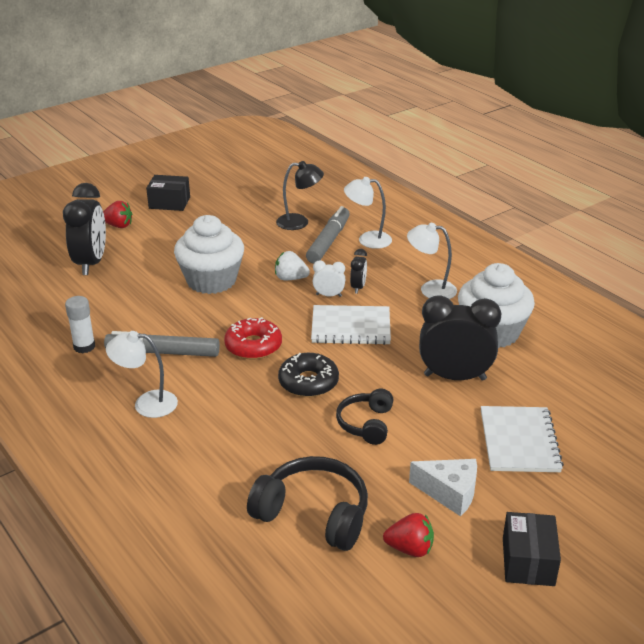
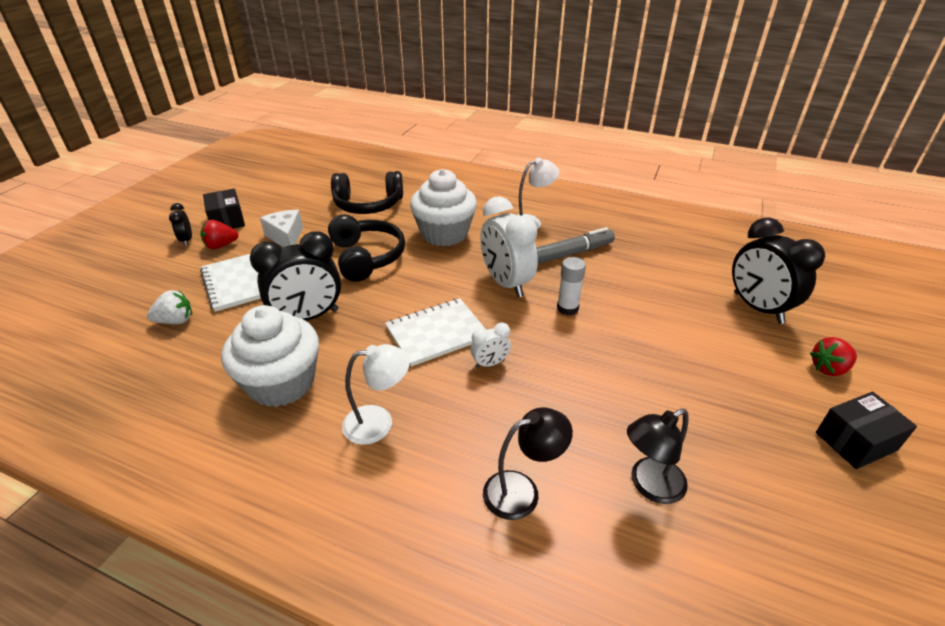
camera: 150 degrees right, 5 degrees up
(84, 347) = (628, 239): white glue stick -> white glue stick (567, 308)
(211, 280) = (624, 334): white cupcake -> white cupcake (444, 234)
(253, 346) = (506, 283): red donut -> white clock
(290, 278) = (551, 370): white strawberry -> white strawberry (175, 321)
(308, 382) = (433, 271): black donut -> none
(328, 241) = (570, 459): grey marker -> none
(358, 287) = (467, 388): black clock -> black clock (187, 240)
(366, 424) = (366, 257): black headphones -> black headphones, size x1.61
(367, 239) = (522, 491): white lamp -> black lamp
(410, 548) = (302, 207): red strawberry -> red strawberry (221, 245)
(449, 493) = (286, 237): white cheese -> white cheese turned 75 degrees clockwise

